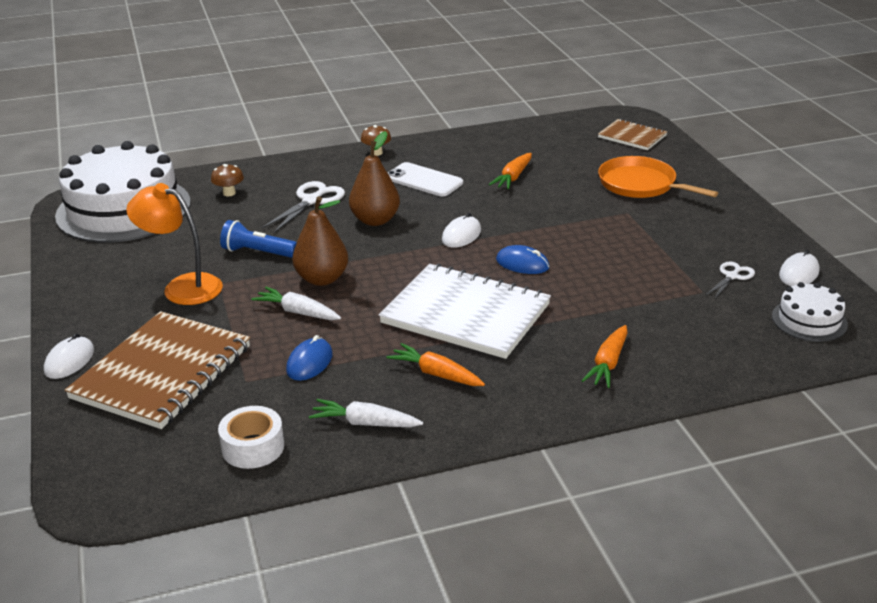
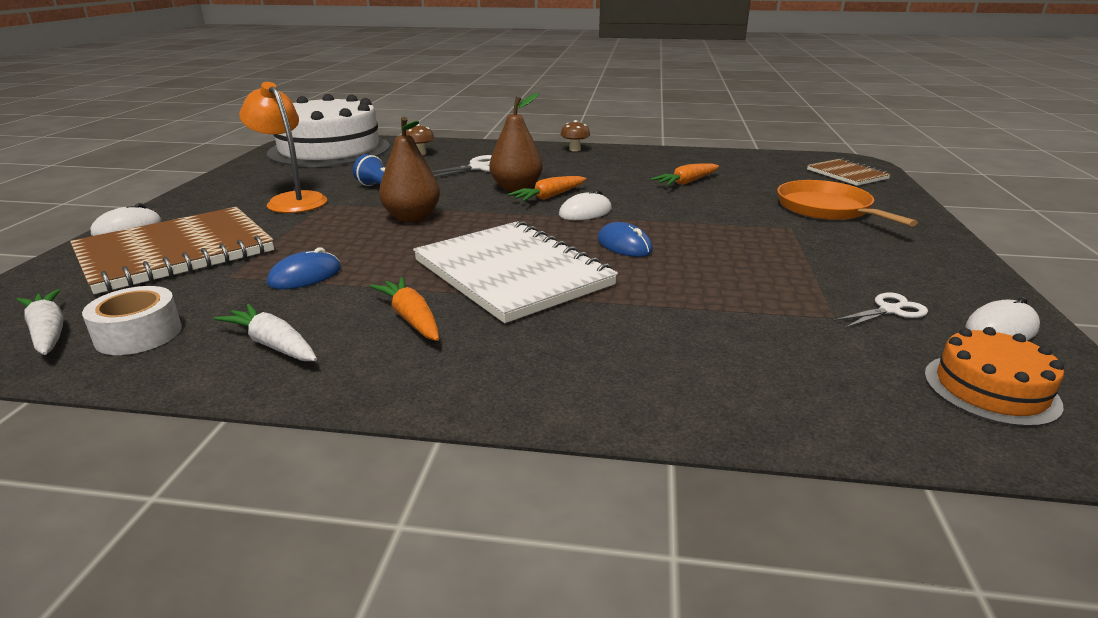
camera: 25 degrees right, 5 degrees down
(297, 312) = (355, 236): white carrot -> white carrot (48, 332)
(423, 180) = (595, 171): white phone -> none
(608, 364) = (628, 363): orange carrot -> orange carrot (549, 197)
(809, 320) = (990, 389): white cake -> orange cake

